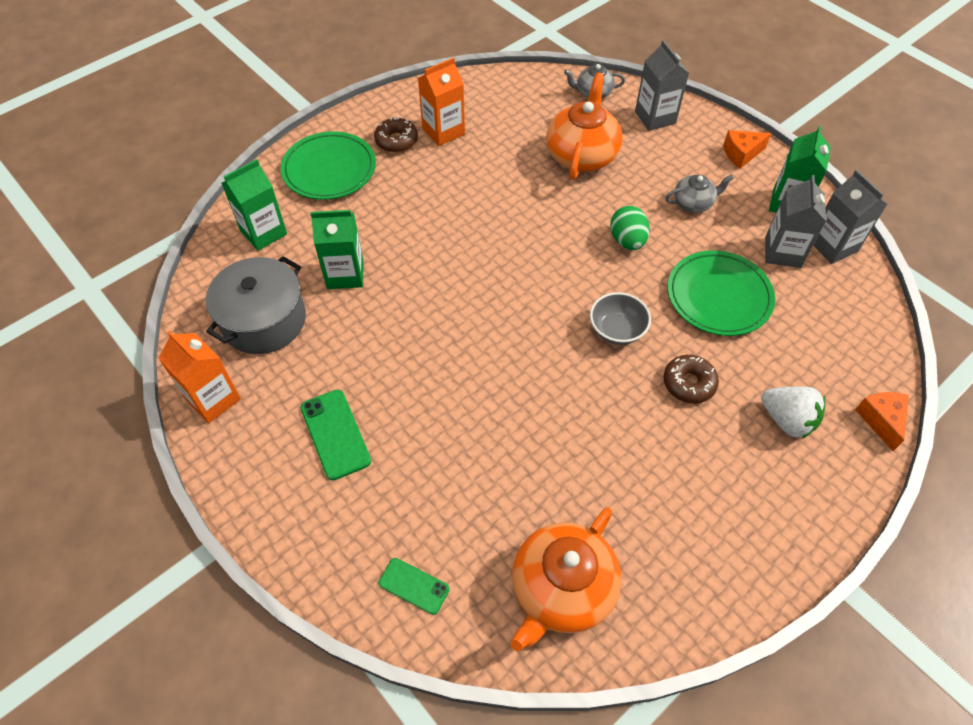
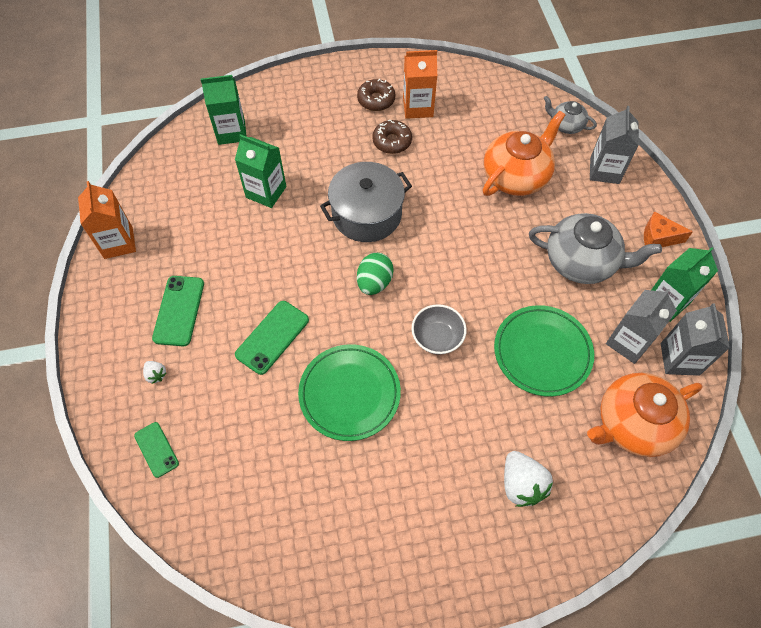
camera: 30 degrees right, 5 degrees up
(264, 320) = (188, 200): grey pot -> grey pot (367, 214)
(329, 170) = (310, 102): green plate -> green plate (349, 394)
(357, 511) = (156, 375): none -> white strawberry
(456, 410) = (272, 337): none -> green phone
(561, 589) = (252, 512): orange teapot -> orange teapot (633, 424)
(627, 241) = (500, 268): green egg -> green egg (374, 282)
(689, 383) = (463, 411): brown donut -> brown donut (392, 141)
(693, 203) = (581, 262): grey teapot -> grey teapot, size x1.87
(881, 420) = (603, 529): orange cheese -> none

